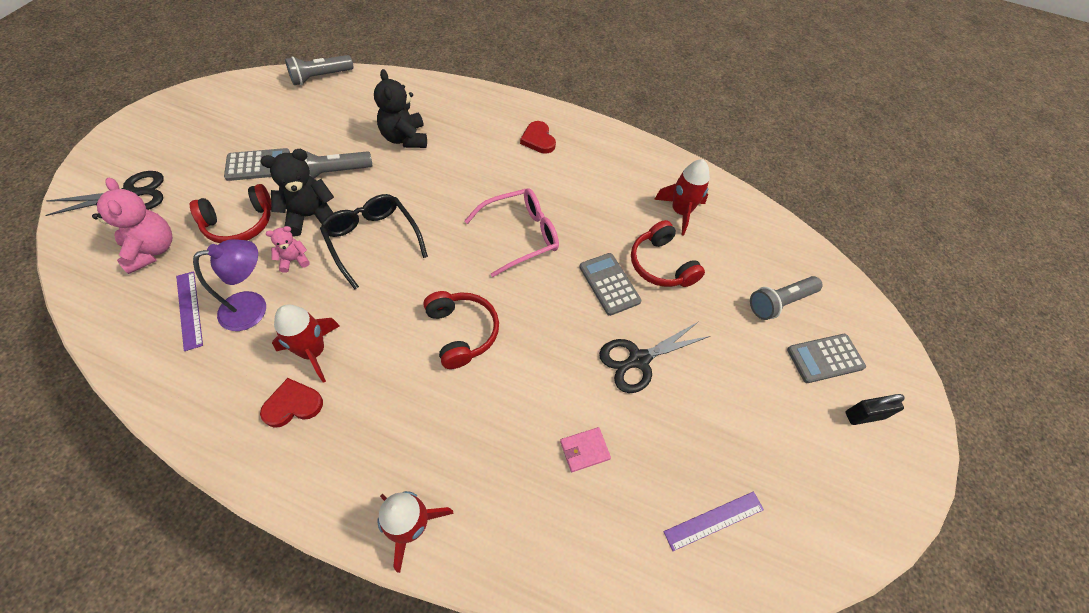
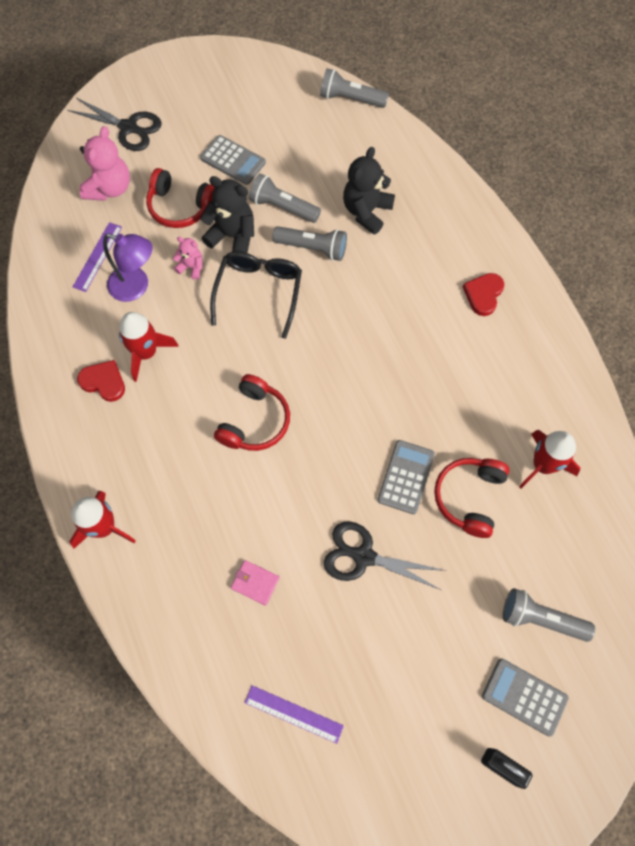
camera: 50 degrees right, 10 degrees up
(387, 184) = (313, 248): none -> grey flashlight
(521, 235) = (376, 376): pink glasses -> none

